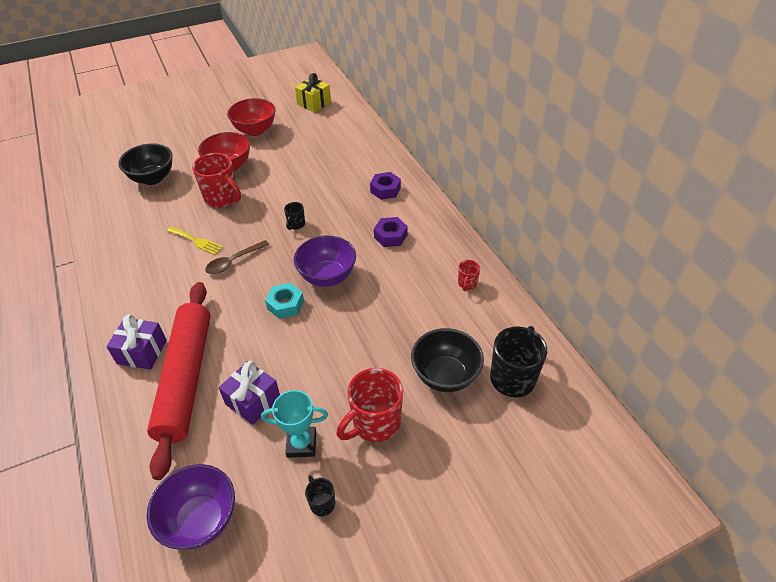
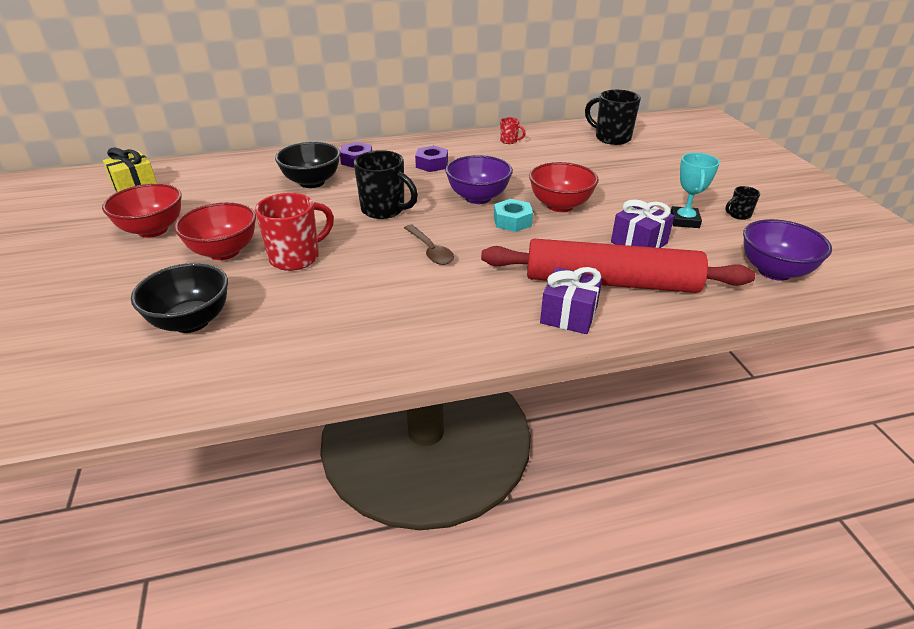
camera: 80 degrees left, 10 degrees down
(196, 241) = (377, 278): yellow fork -> none
(296, 224) = (384, 210): black mug -> black mug, size x2.05
(321, 336) = (560, 205): none -> red bowl
(375, 423) = (658, 189): red mug -> none
(445, 375) = (609, 159): black bowl -> black bowl (312, 182)

